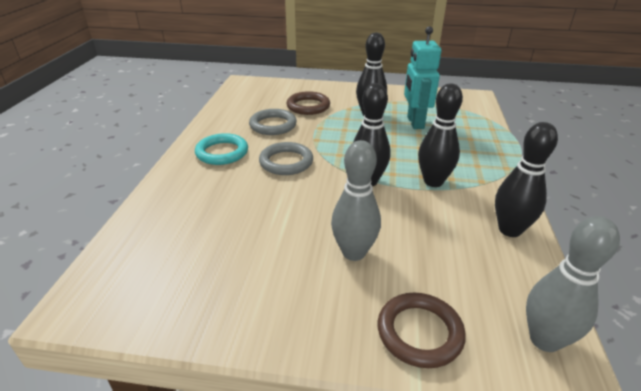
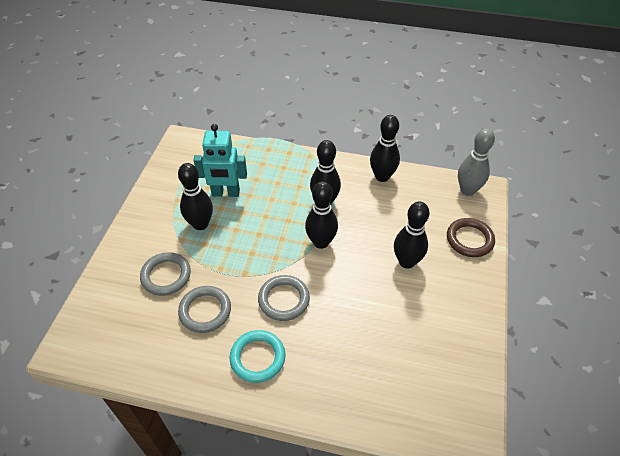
camera: 85 degrees left, 15 degrees up
(308, 106) = (166, 276): brown ring -> grey ring
(354, 252) = (406, 262): grey bowling pin -> black bowling pin

